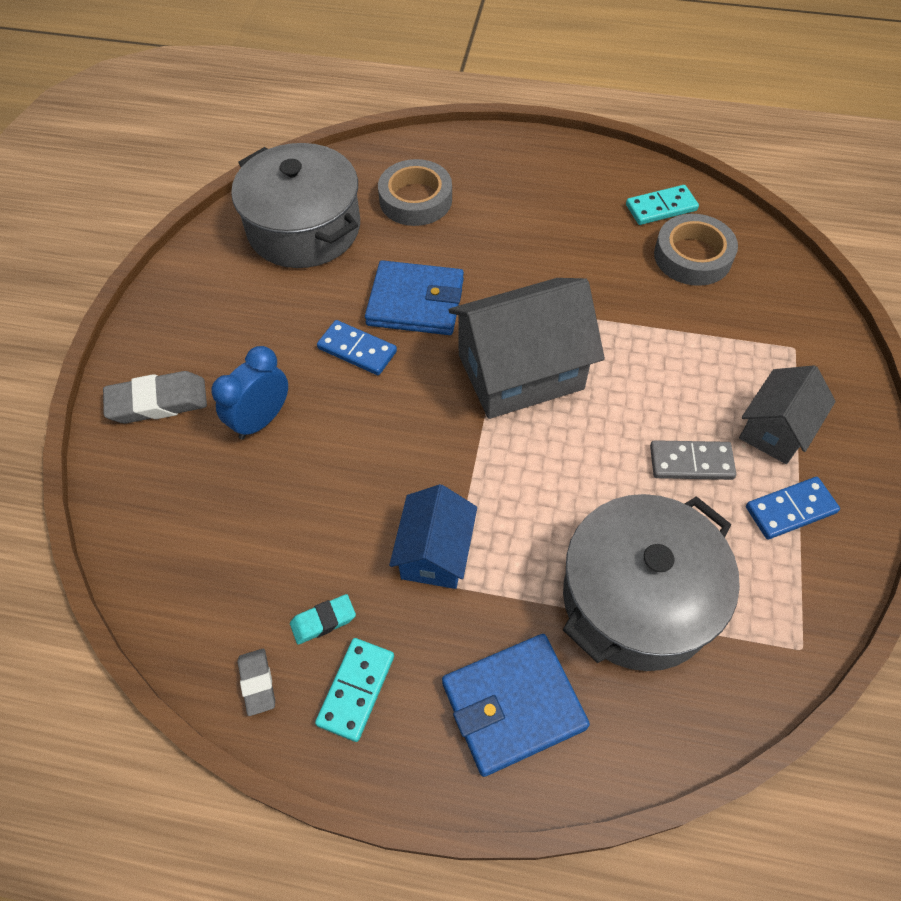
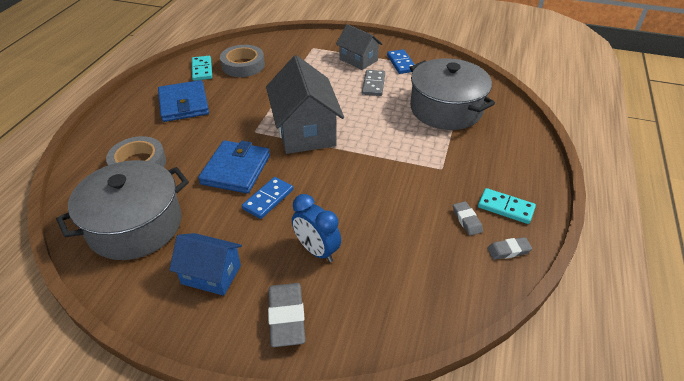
camera: 85 degrees left, 15 degrees down
(323, 621) = (467, 220): turquoise eraser -> grey eraser
(435, 552) = (422, 173): blue house -> blue house (211, 275)
(513, 705) = (504, 152): blue wallet -> blue wallet (184, 104)

